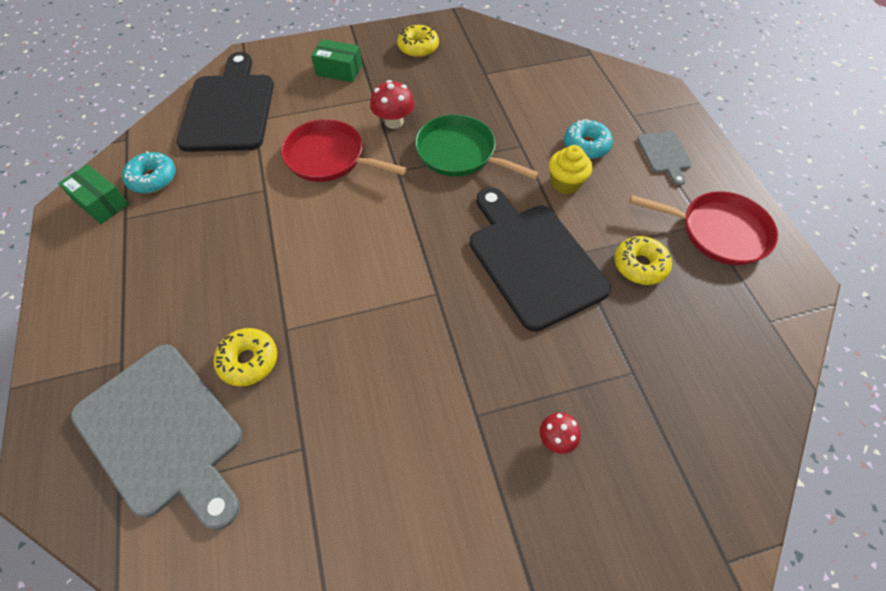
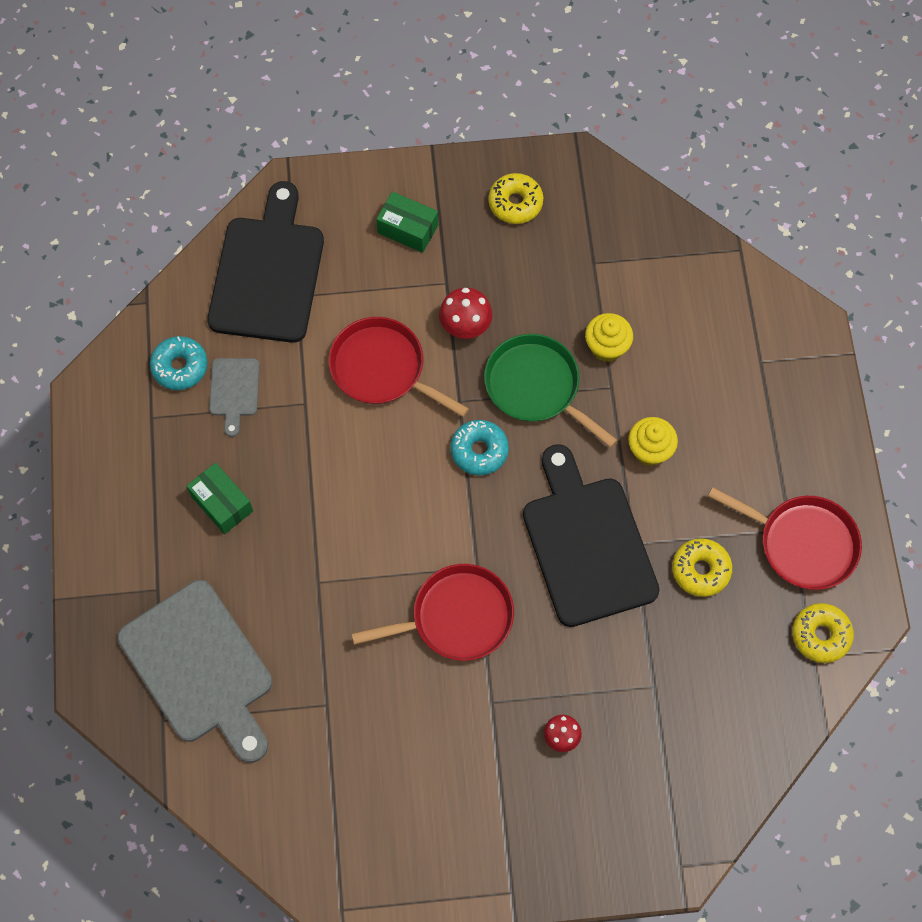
camera: 10 degrees right, 10 degrees up
(101, 203) = (124, 392): green box -> green box (222, 503)
(248, 361) = (280, 609): yellow donut -> yellow donut (820, 635)
(426, 340) = (457, 617): none -> red pan
(509, 121) = (606, 347): none -> yellow cupcake
(586, 145) = (690, 399): turquoise donut -> turquoise donut (479, 451)
(664, 154) = (779, 428): grey cutting board -> grey cutting board (234, 391)

